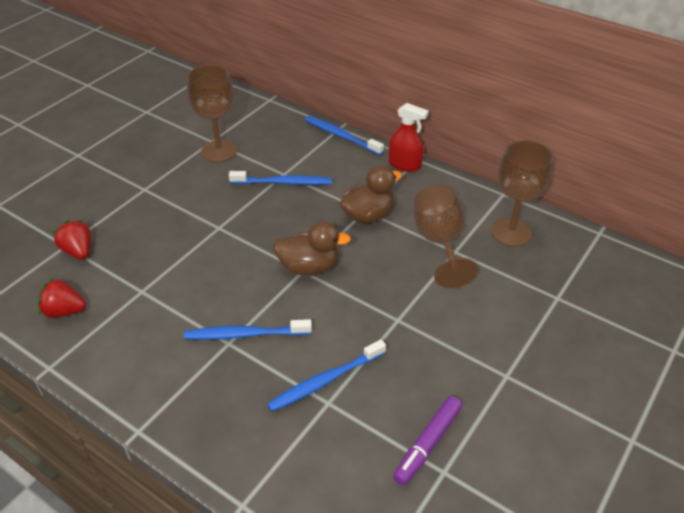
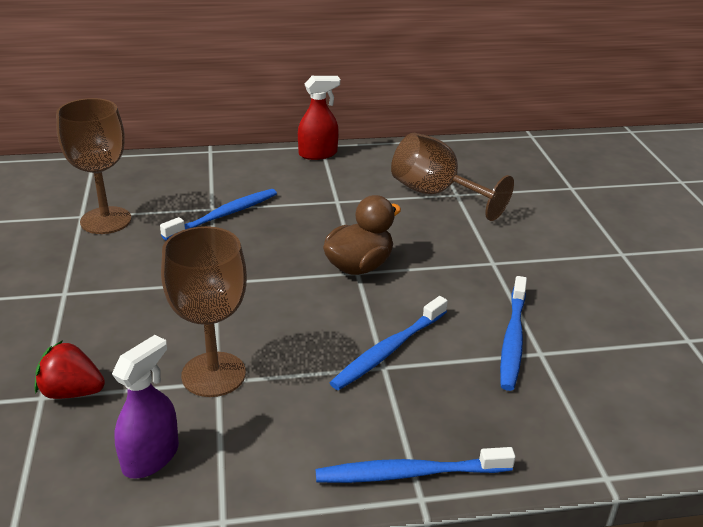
camera: 45 degrees left, 10 degrees down
(64, 311) = (151, 457): red strawberry -> purple spray bottle
(341, 136) = (222, 156): blue toothbrush -> blue toothbrush (408, 473)
(368, 215) = (346, 203): brown duck -> none
(428, 444) = (650, 330): purple marker -> none
(511, 232) = (475, 162): brown goblet -> brown goblet (213, 374)

